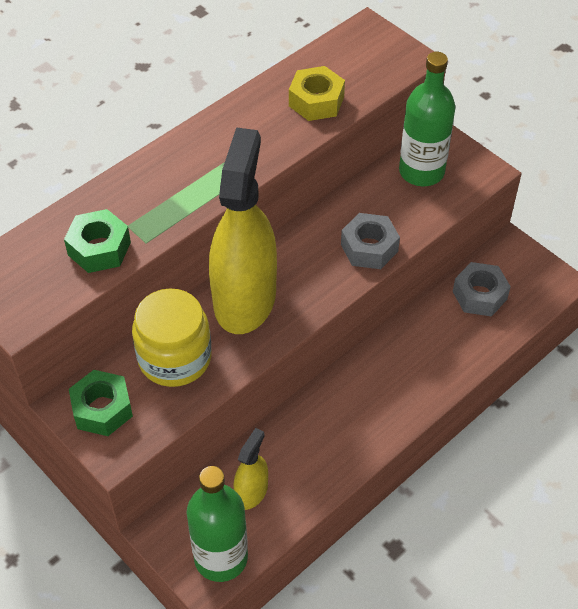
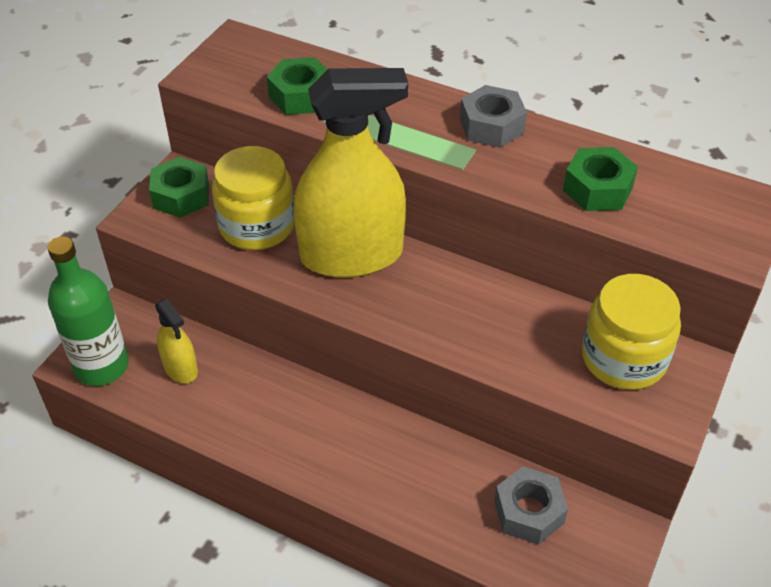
camera: 70 degrees right, 5 degrees down
(251, 492) = (180, 368): yellow spray bottle -> yellow spray bottle turned 45 degrees clockwise
(316, 101) = (597, 189): yellow nut -> green nut
(369, 248) = (474, 338): grey nut -> grey nut (491, 126)
(421, 171) = (623, 358): green bottle -> yellow jar

